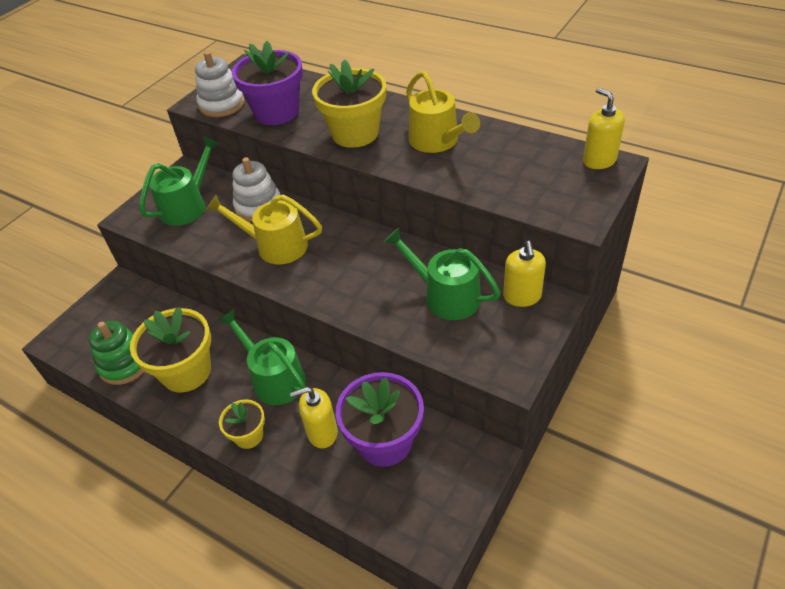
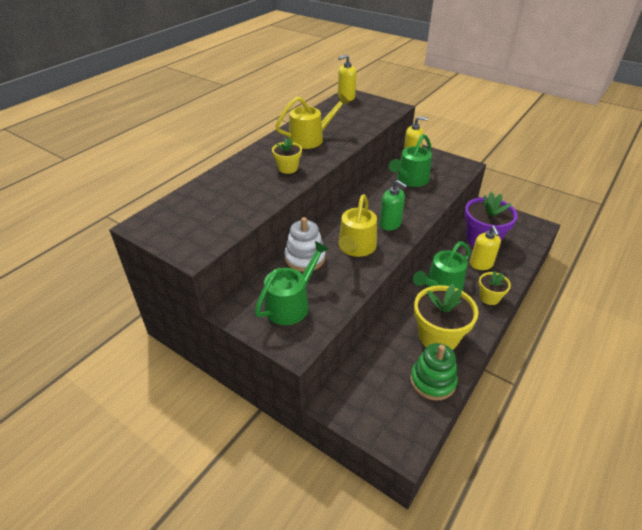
camera: 90 degrees left, 5 degrees down
(187, 206) = (291, 304): green watering can -> green watering can turned 90 degrees clockwise
(222, 104) = (206, 236): white stacking toy -> none
(276, 112) = (238, 204): purple flower pot -> none
(325, 275) = (390, 224): none -> green soap dispenser
(355, 133) = (288, 168): yellow flower pot -> yellow flower pot, size x0.54

